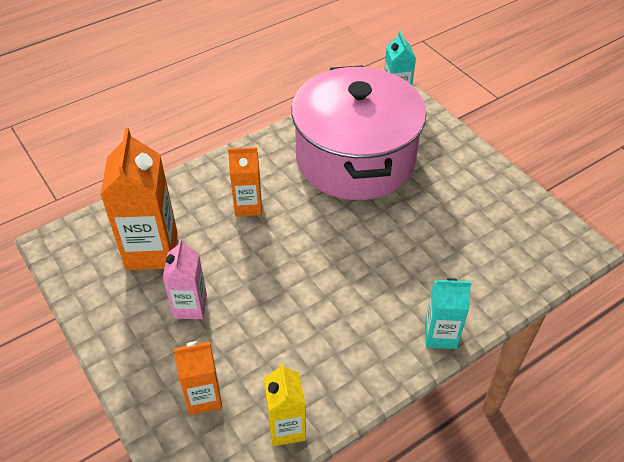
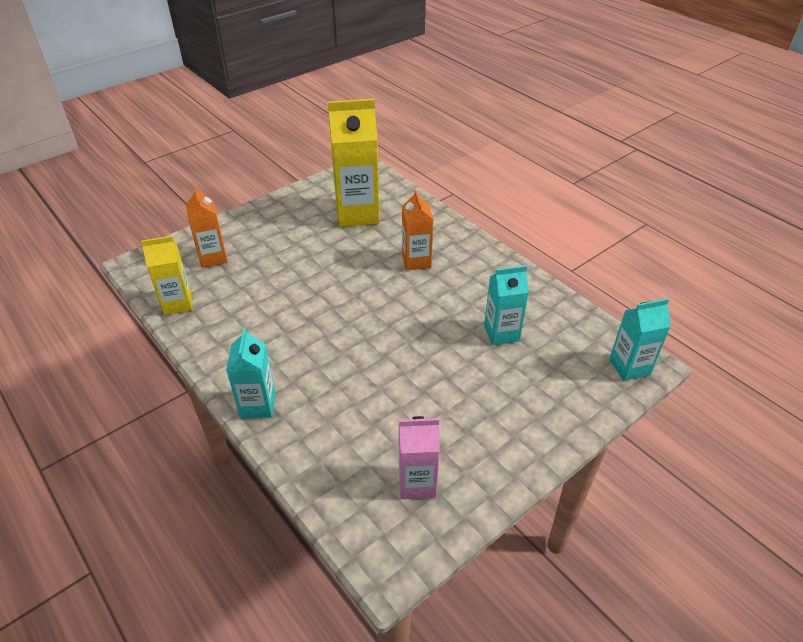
camera: 85 degrees right, 5 degrees down
(152, 250) = (357, 213): orange carton -> yellow carton
(190, 306) = (299, 240): pink carton -> pink carton (417, 483)
(355, 159) = (501, 333): pink pot -> turquoise carton

